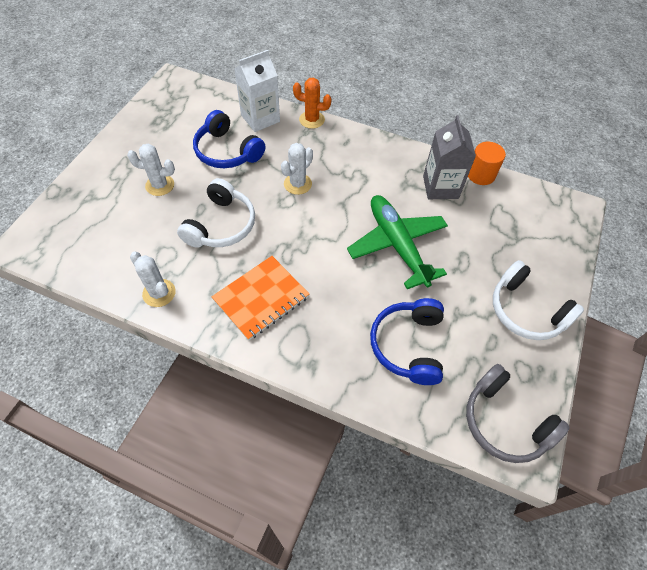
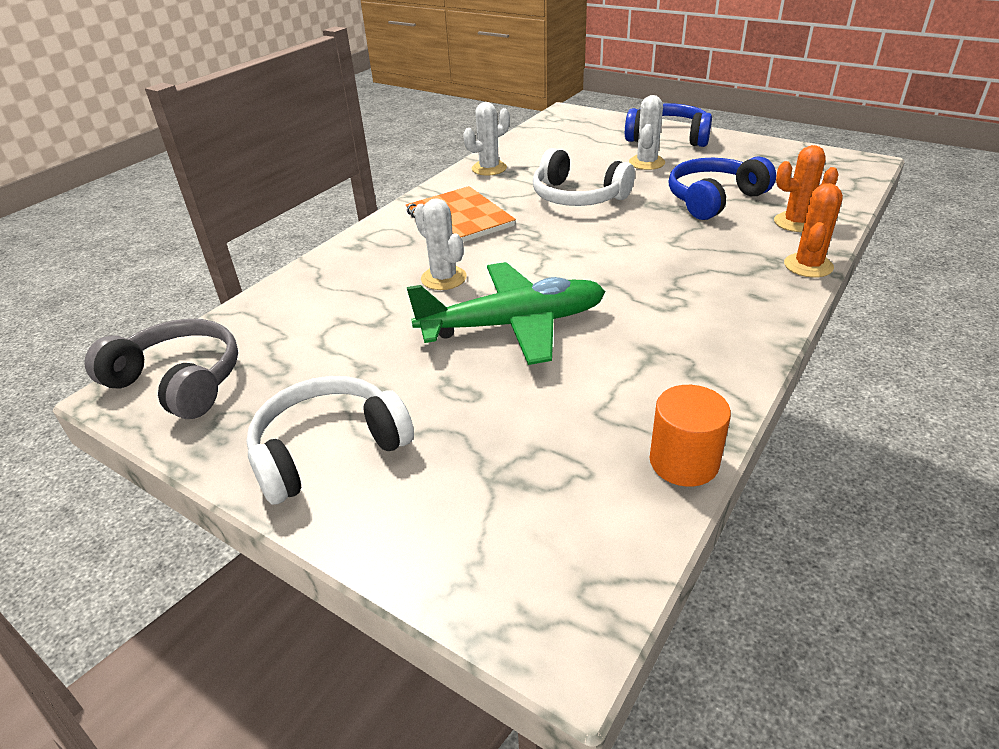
camera: 105 degrees right, 20 degrees down
(260, 118) = (796, 222): white carton -> orange cactus
(297, 184) = (650, 248): white cactus -> white cactus (443, 278)
(408, 345) = (340, 314): blue headphones -> blue headphones (668, 137)
(440, 187) = (644, 393): grey carton -> none
(505, 421) = (179, 381): grey headphones -> grey headphones turned 60 degrees clockwise

